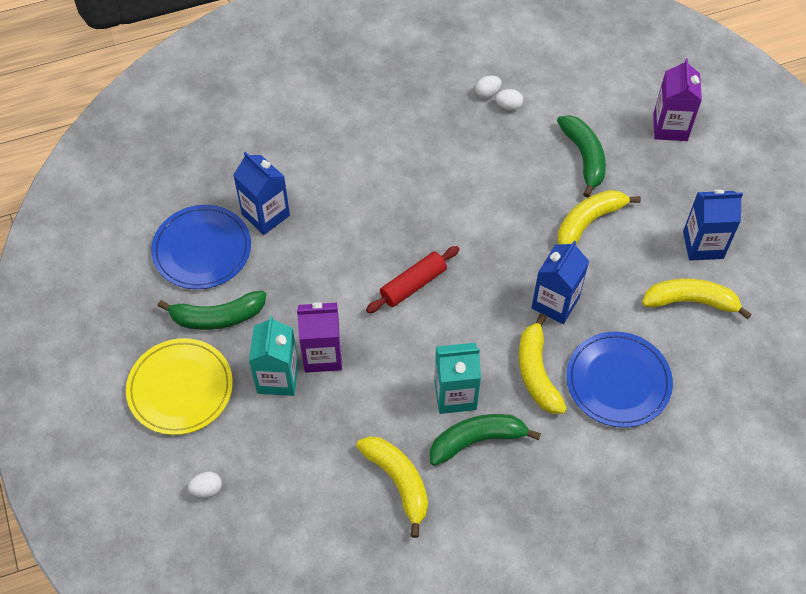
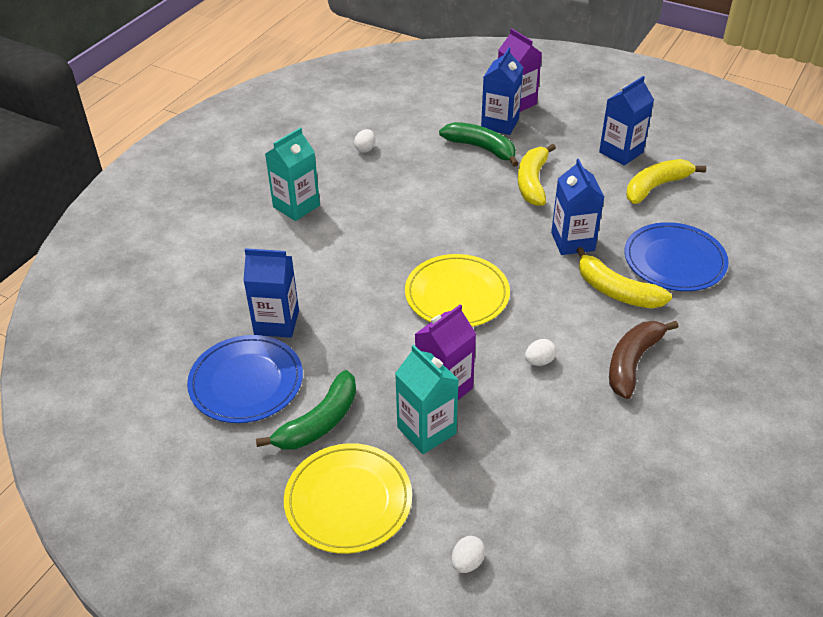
camera: 40 degrees left, 15 degrees down
(398, 482) = (614, 433): yellow banana -> none
(413, 284) = (457, 294): red rolling pin -> yellow plate
(455, 395) = (579, 344): turquoise carton -> turquoise carton (296, 206)
(477, 440) = (632, 362): green banana -> brown banana
(508, 106) = (390, 148): white egg -> white egg (539, 361)
(629, 141) = (500, 124): none -> blue carton

